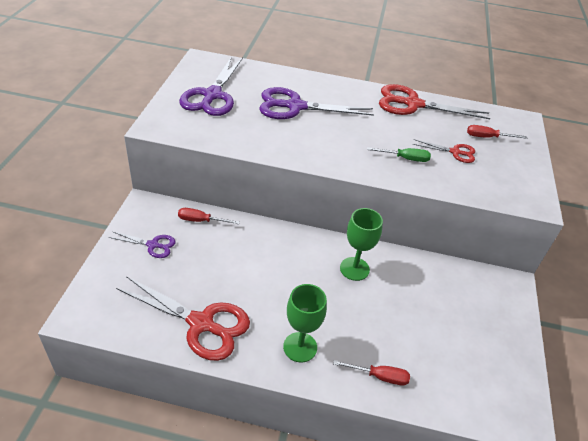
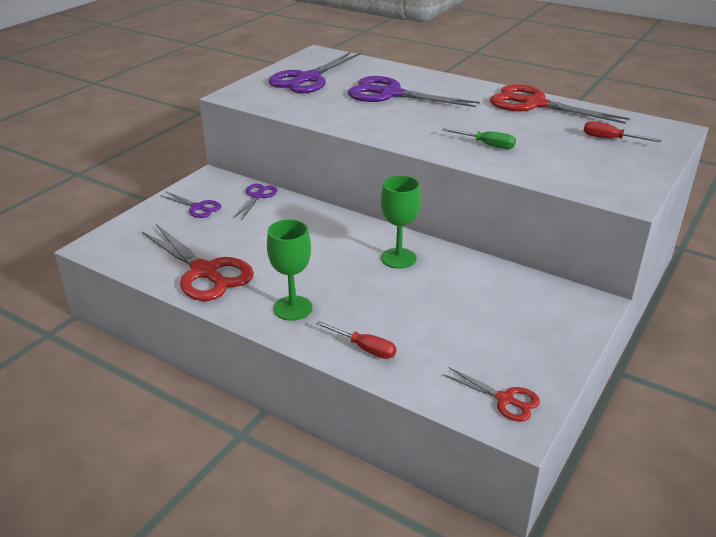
camera: 25 degrees right, 10 degrees down
(201, 221) = (257, 196): red screwdriver -> purple scissors
(455, 152) = (555, 146): red scissors -> red scissors (505, 399)

